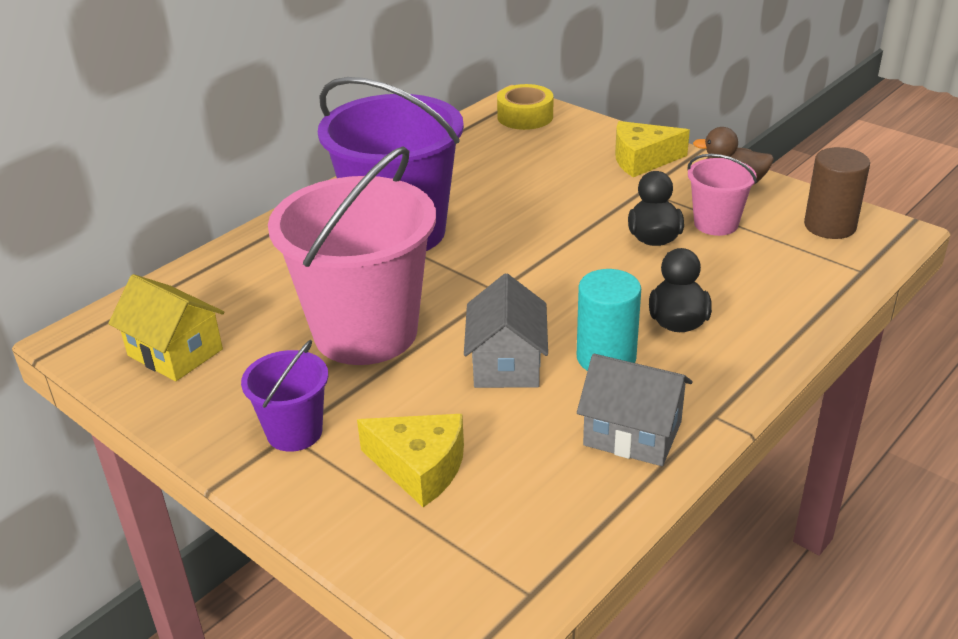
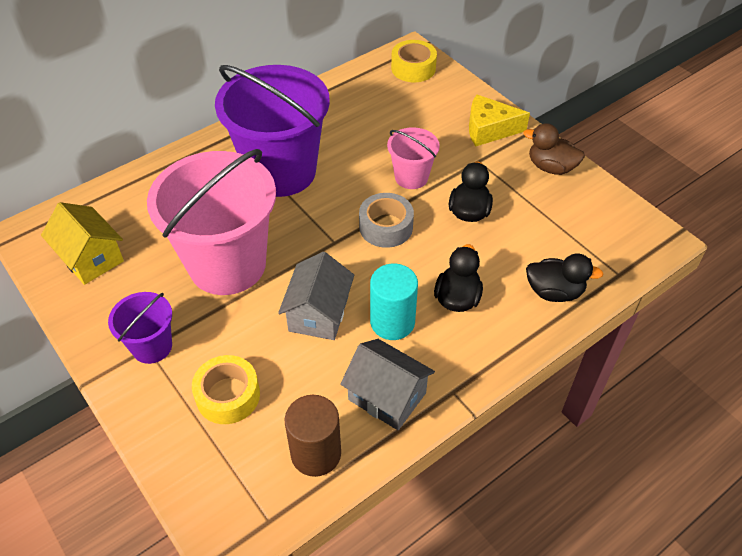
camera: 10 degrees right, 15 degrees up
(420, 467) = (228, 395): yellow cheese -> yellow tape
(556, 266) = (386, 227): none -> grey tape
(716, 224) = (522, 206): pink bucket -> pink bucket (411, 177)
(793, 298) = (554, 292): none -> black duck
(830, 226) = (611, 224): brown cylinder -> brown cylinder (316, 453)

